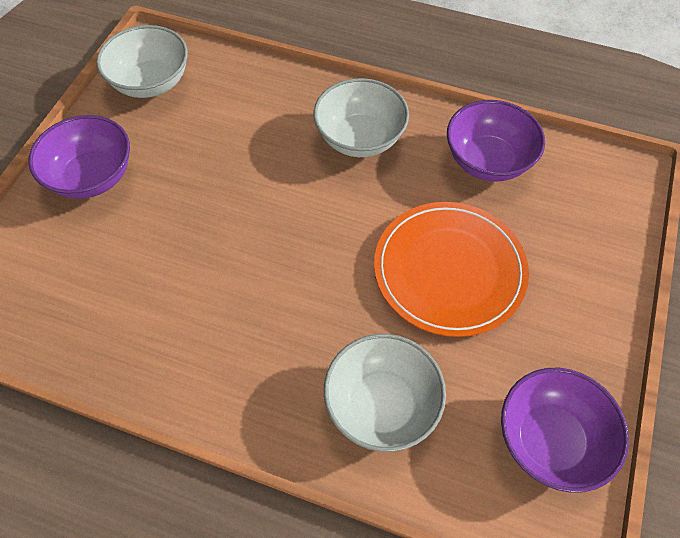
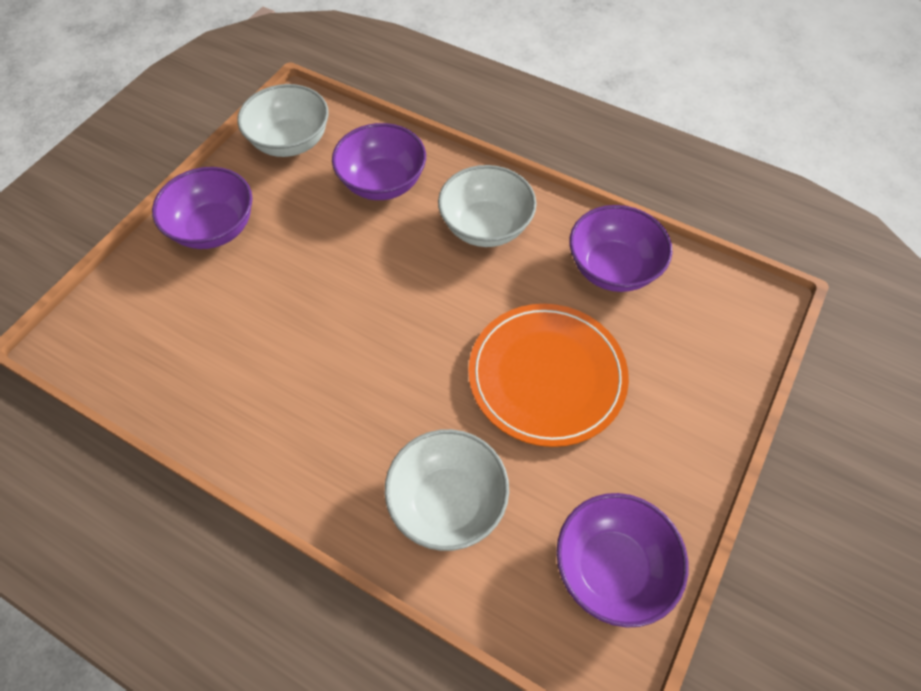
camera: 10 degrees right, 0 degrees up
(251, 110) = (382, 183): none -> purple bowl

